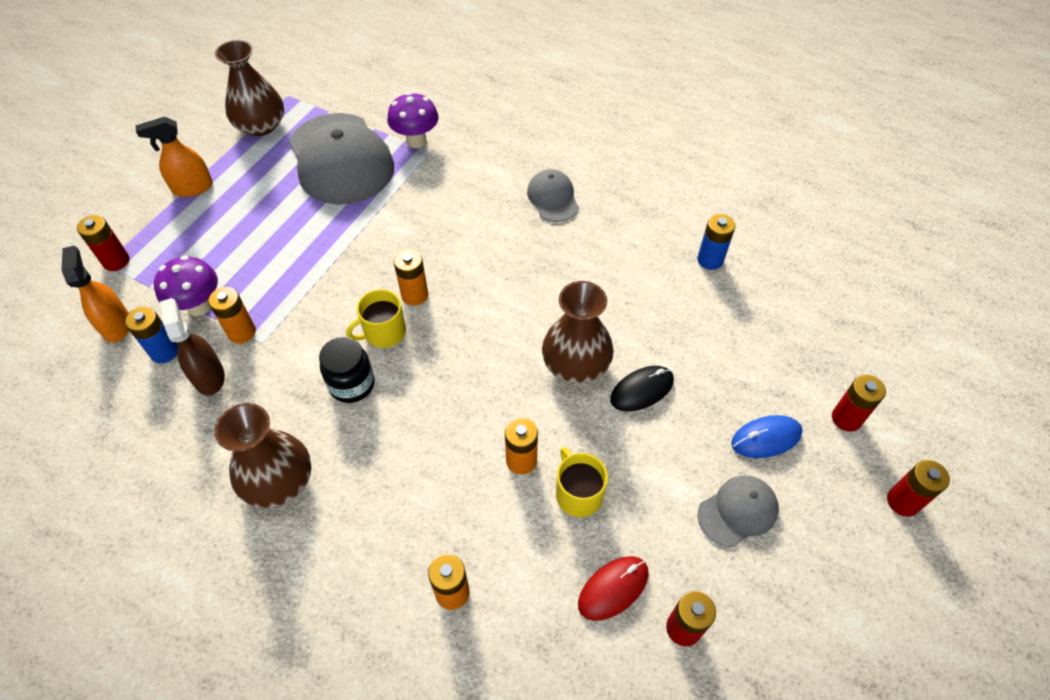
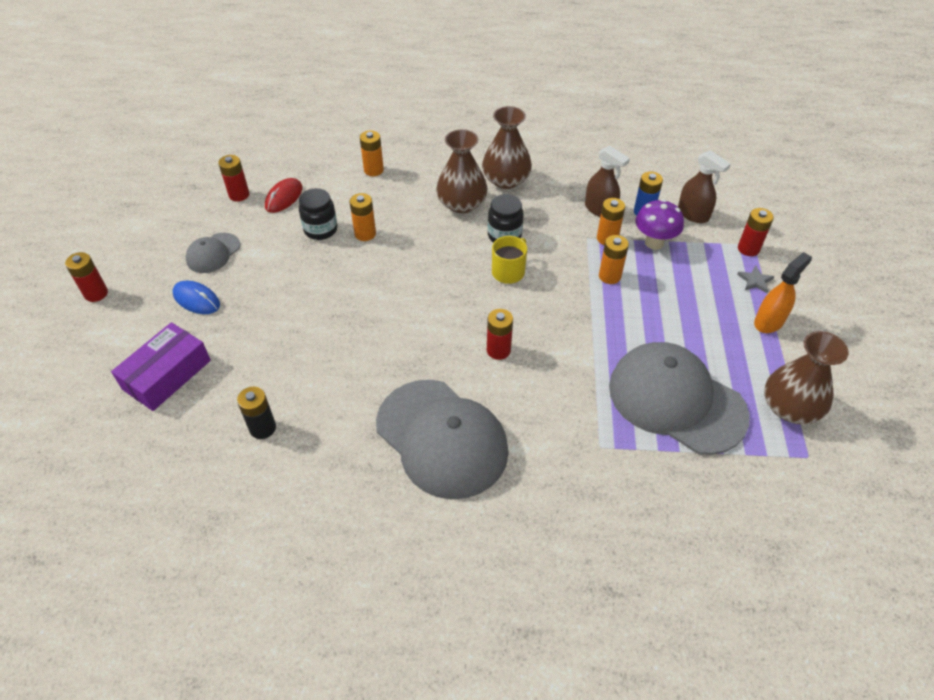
camera: 155 degrees right, 5 degrees down
(116, 325) = (693, 214): orange spray bottle -> brown spray bottle
(155, 227) = (755, 281): none -> grey star
(414, 295) = (506, 304): orange battery -> orange battery (609, 276)
(416, 141) = (623, 452): purple mushroom -> none
(553, 198) = (442, 438): grey cap -> grey cap, size x2.08
(576, 364) = (353, 300): brown vase -> brown vase (462, 204)
(578, 494) = (320, 230): yellow mug -> black jar
(642, 390) = (297, 299): black mouse -> none
(710, 260) = (263, 428): blue battery -> black battery
(766, 438) = (196, 299): blue mouse -> blue mouse turned 75 degrees clockwise
(804, 348) = (167, 375): none -> purple box
(846, 418) = (133, 332): red battery -> red battery (498, 350)

